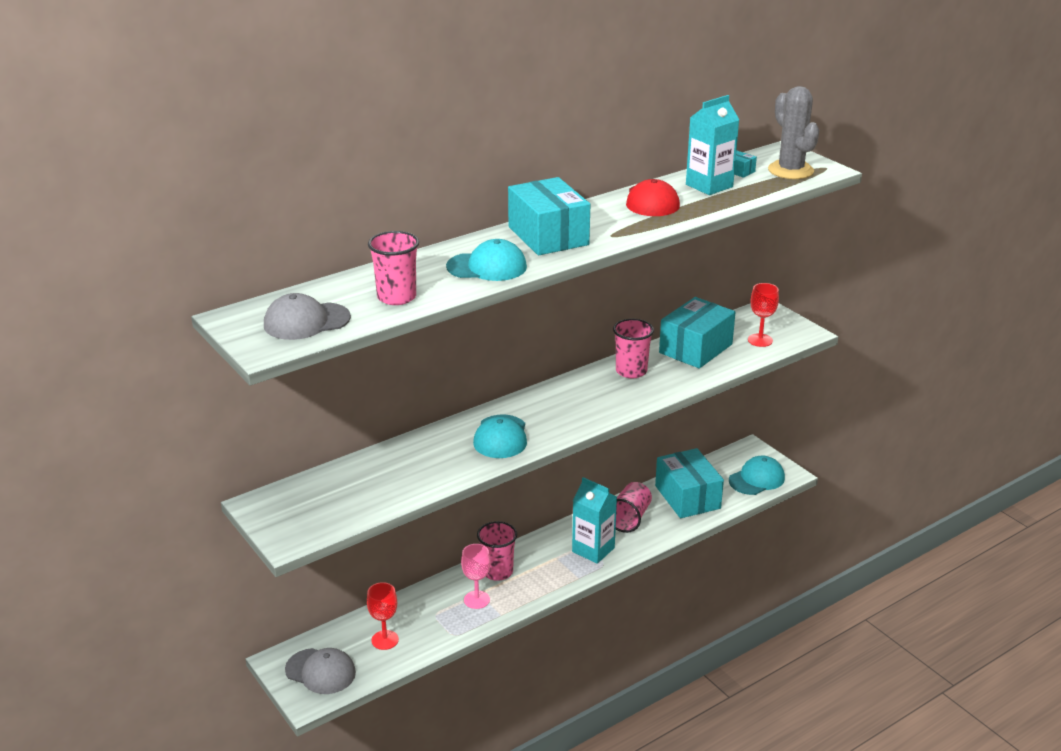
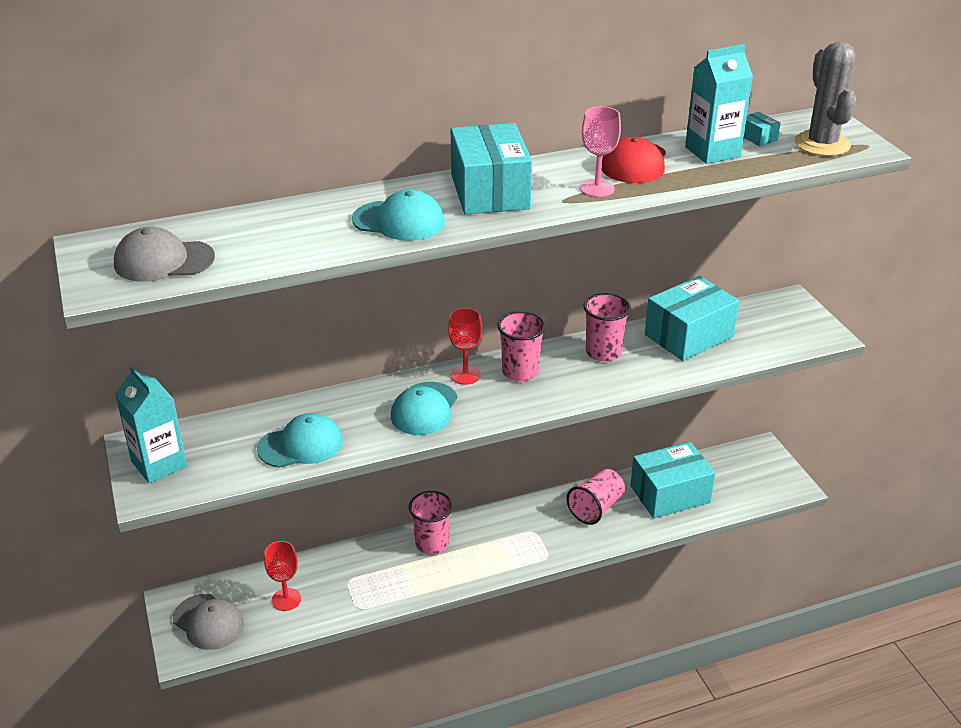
camera: 15 degrees right, 5 degrees up
(396, 297) = (277, 245): pink cup -> pink cup (520, 372)
(476, 600) = (398, 572): pink goblet -> pink goblet (597, 189)
(593, 550) = (543, 538): turquoise carton -> turquoise carton (159, 464)
(687, 497) = (670, 494): turquoise box -> turquoise box turned 75 degrees clockwise
(757, 479) = (756, 486): turquoise cap -> turquoise cap (301, 445)
(760, 340) = (768, 337): red goblet -> red goblet (465, 375)

